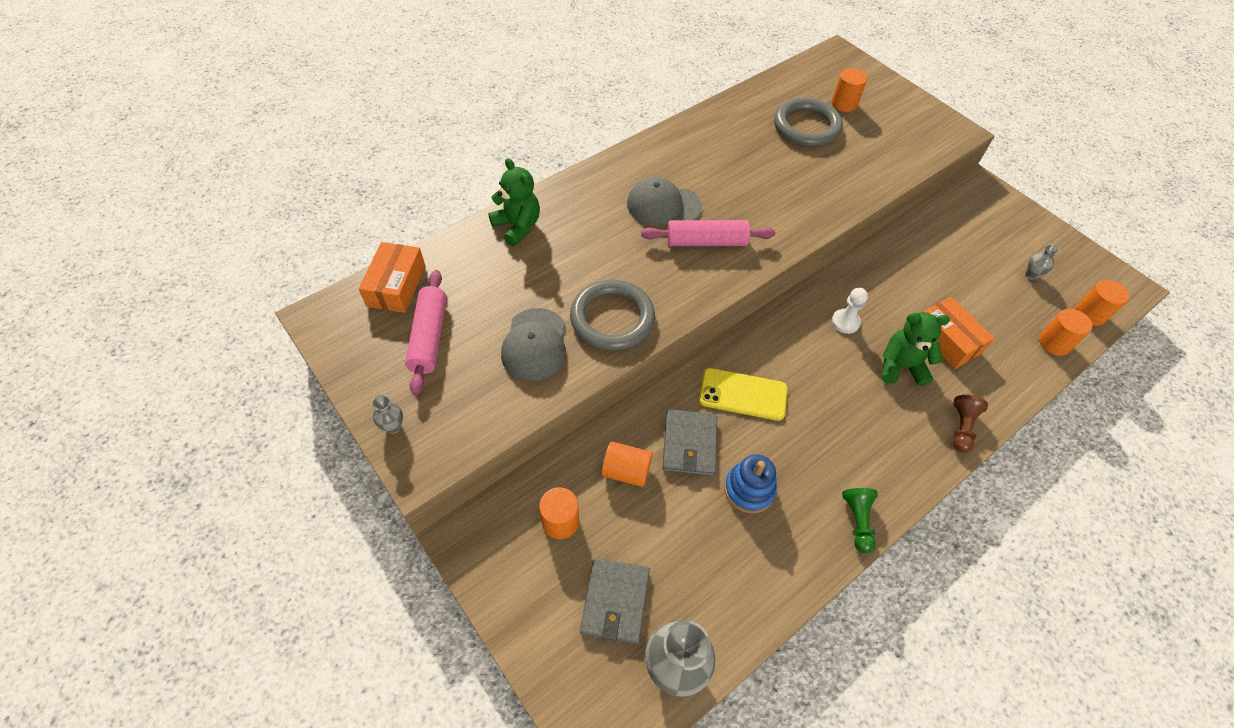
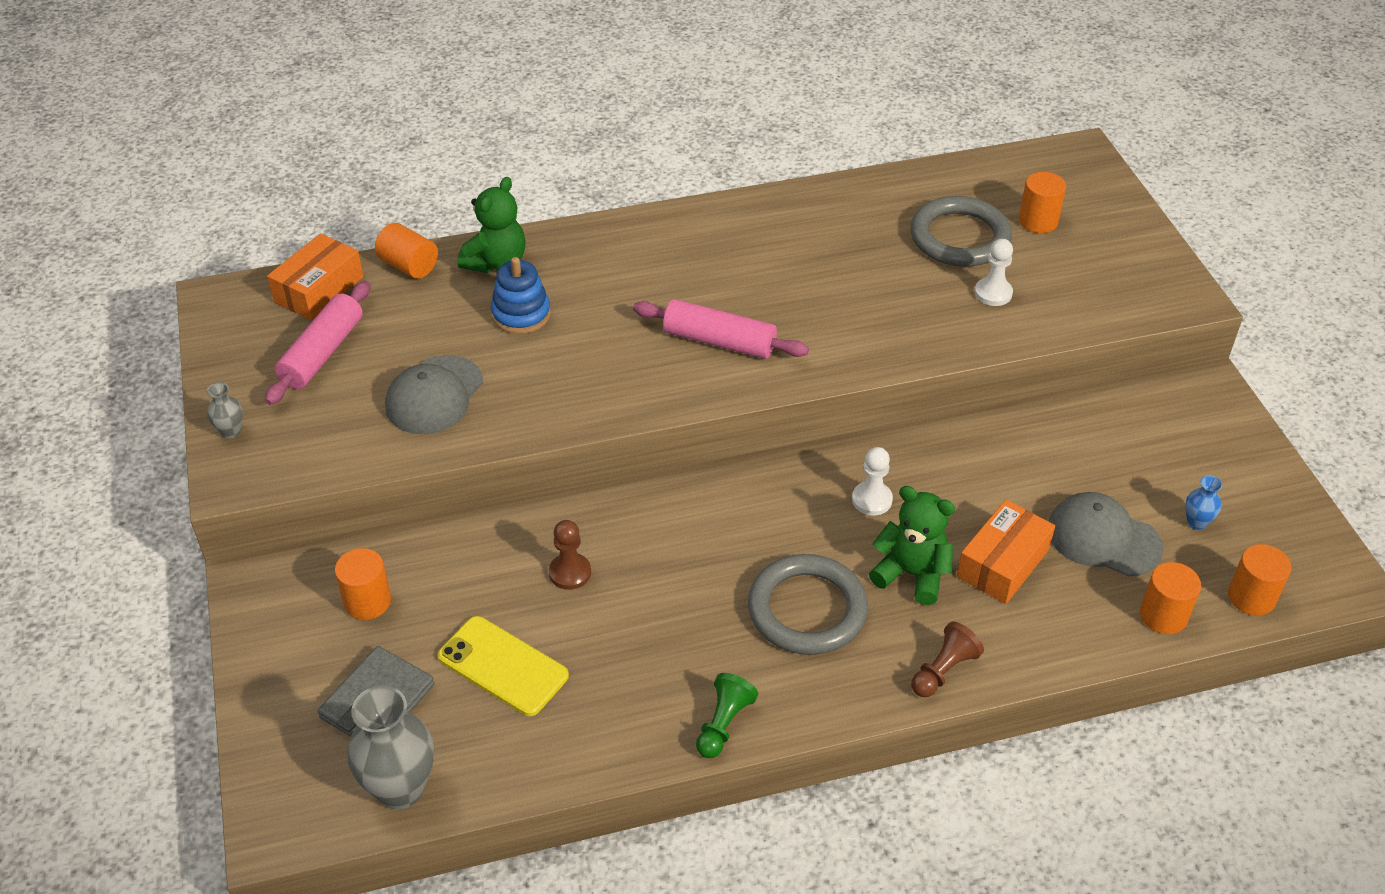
camera: 25 degrees right, 10 degrees down
(517, 226) = (496, 262): green teddy bear -> green teddy bear turned 45 degrees clockwise
(612, 318) = (543, 394): grey ring -> grey ring (807, 609)
(626, 471) = (475, 576): orange cylinder -> orange cylinder (409, 266)
(663, 205) = (693, 284): grey cap -> grey cap (1103, 538)
(689, 444) = (570, 573): grey wallet -> brown pawn
(743, 394) = (674, 540): yellow phone -> yellow phone (503, 666)
(749, 489) = (610, 644): blue stacking toy -> blue stacking toy (521, 314)
(850, 159) = (993, 293): none -> white pawn
(947, 339) = (1003, 563): orange box -> orange box turned 45 degrees clockwise
(1031, 275) = (1196, 522): grey vase -> blue vase

